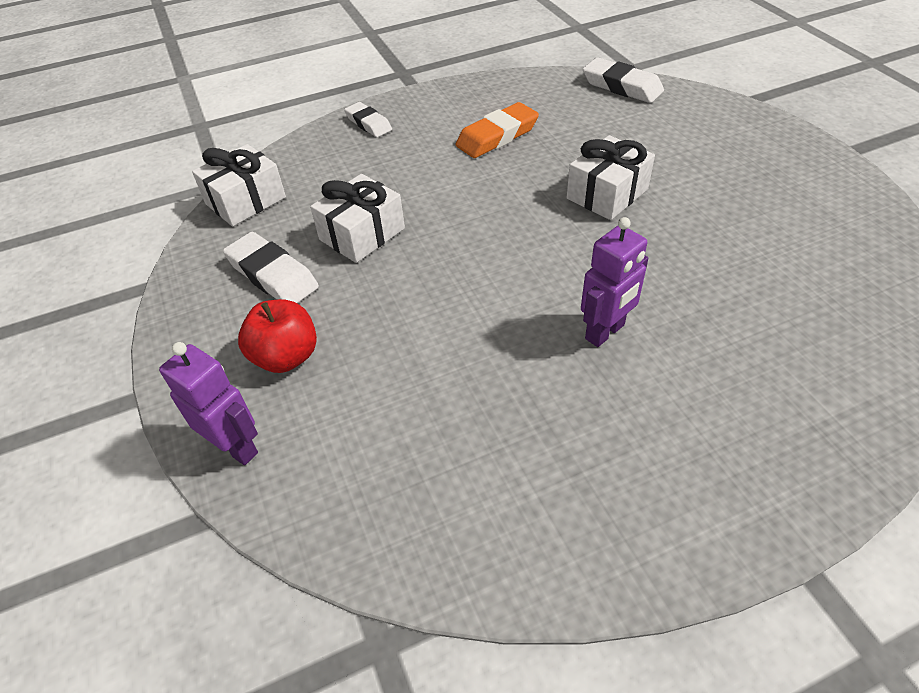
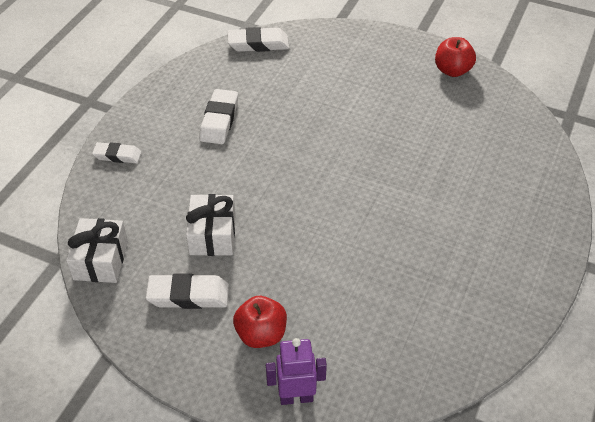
camera: 45 degrees left, 0 degrees up
(497, 136) = (219, 120): orange eraser -> white eraser
(605, 332) = (409, 210): purple robot -> none
(607, 194) = (327, 126): white gift -> none
(850, 208) = (452, 70): none -> red apple

